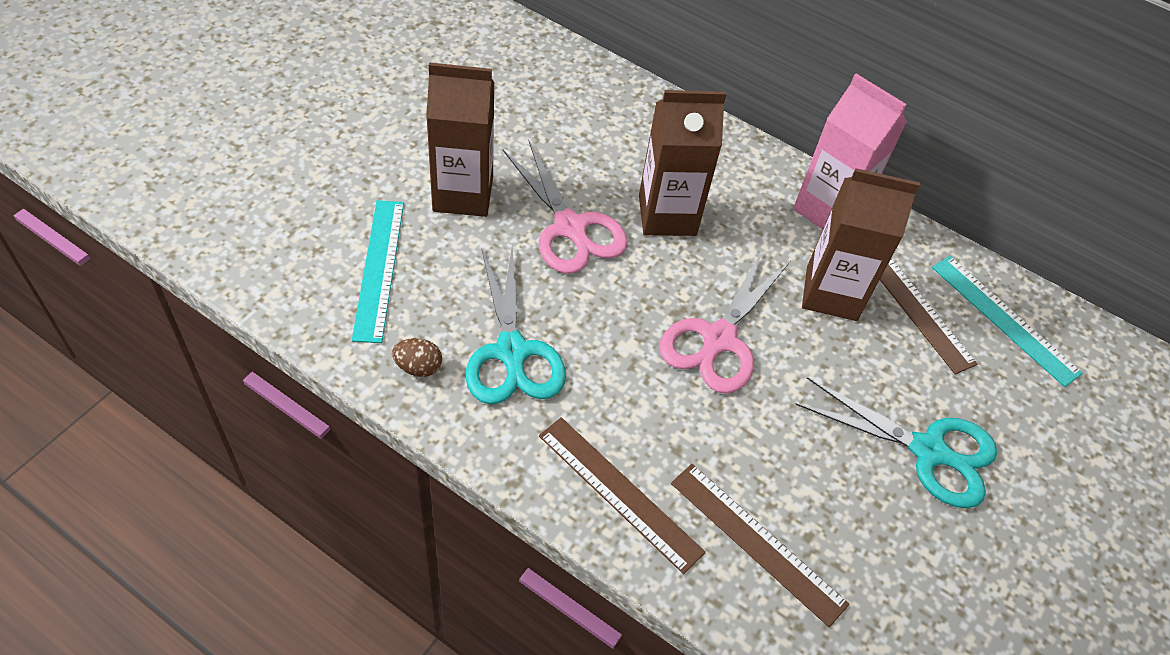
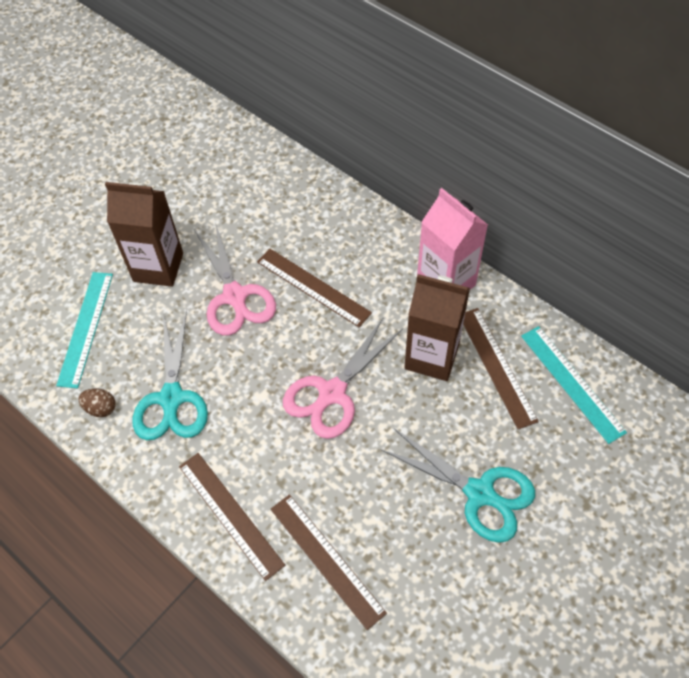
camera: 15 degrees right, 5 degrees up
(667, 215) = (313, 287): brown carton -> brown ruler

